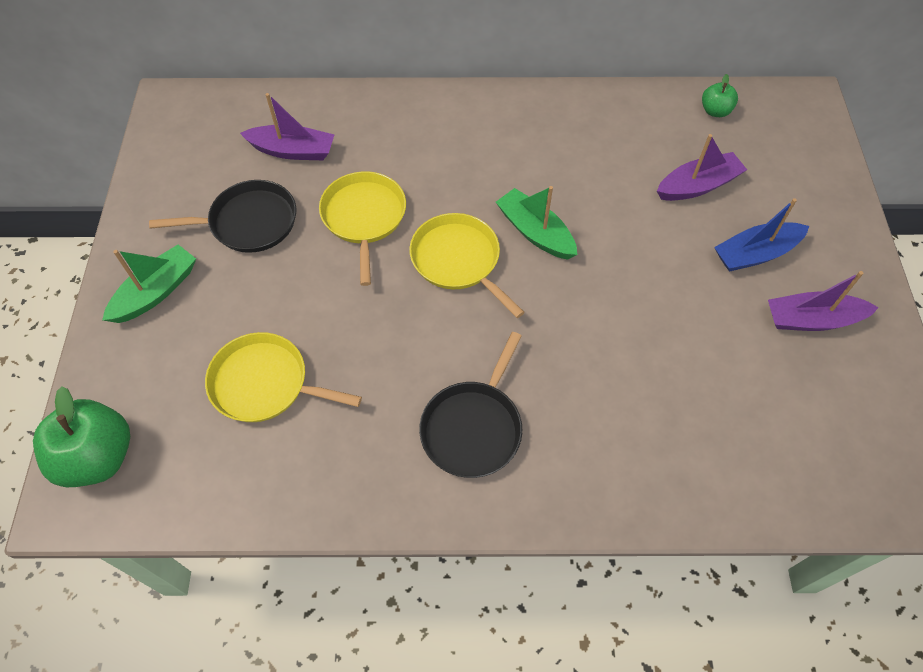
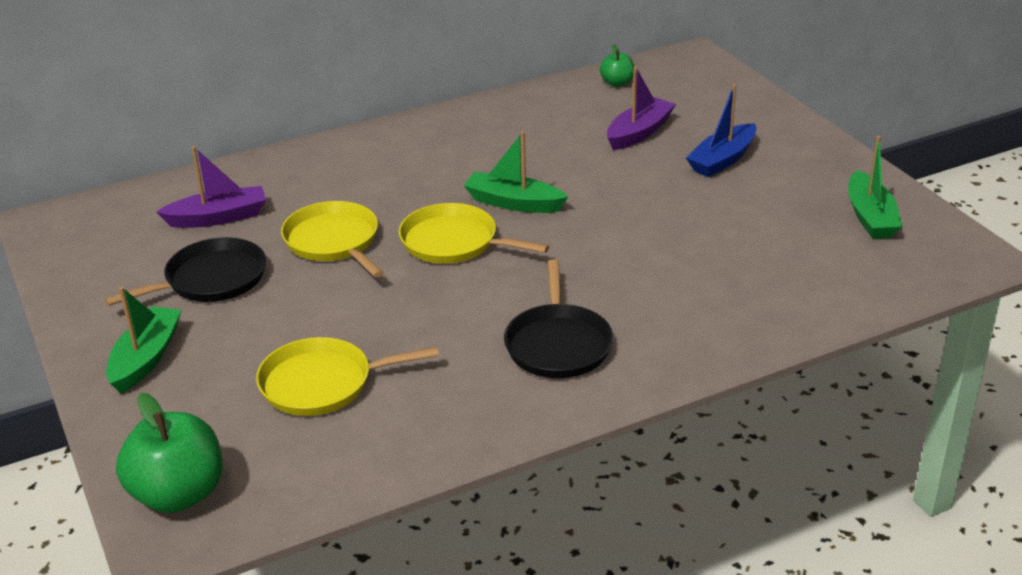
camera: 25 degrees left, 25 degrees down
(811, 320) = (800, 185): purple boat -> none
(856, 393) = (870, 217): none -> green boat

